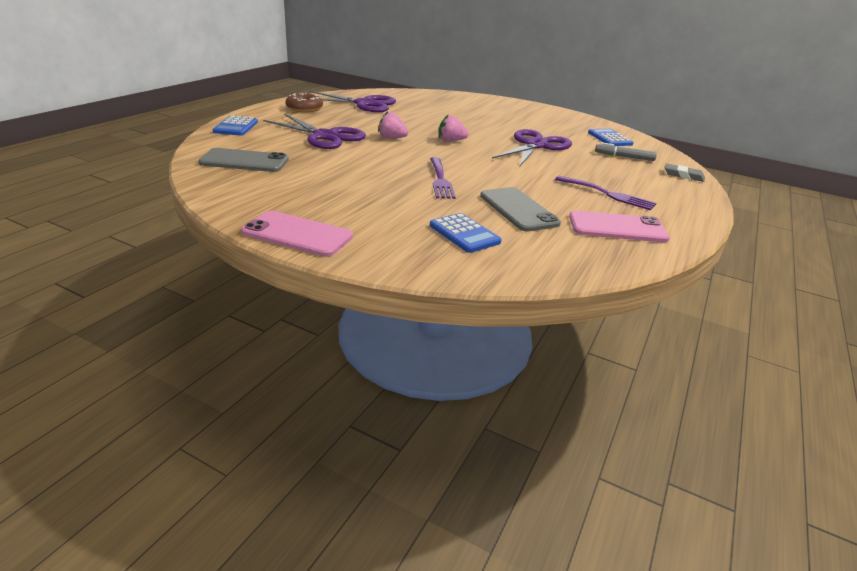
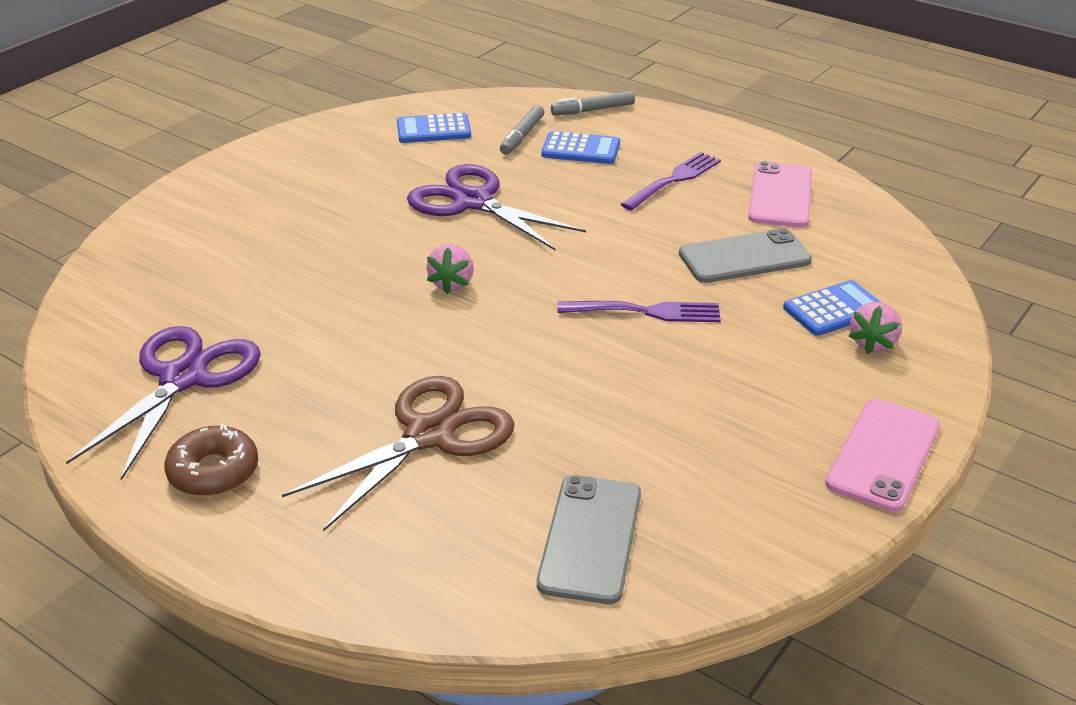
camera: 80 degrees left, 5 degrees up
(236, 127) = (360, 576): blue calculator -> blue calculator (581, 149)
(325, 136) = (429, 435): purple scissors -> brown scissors
(392, 138) = (439, 350): pink strawberry -> pink strawberry (873, 343)
(683, 175) = (593, 110): grey eraser -> grey marker

